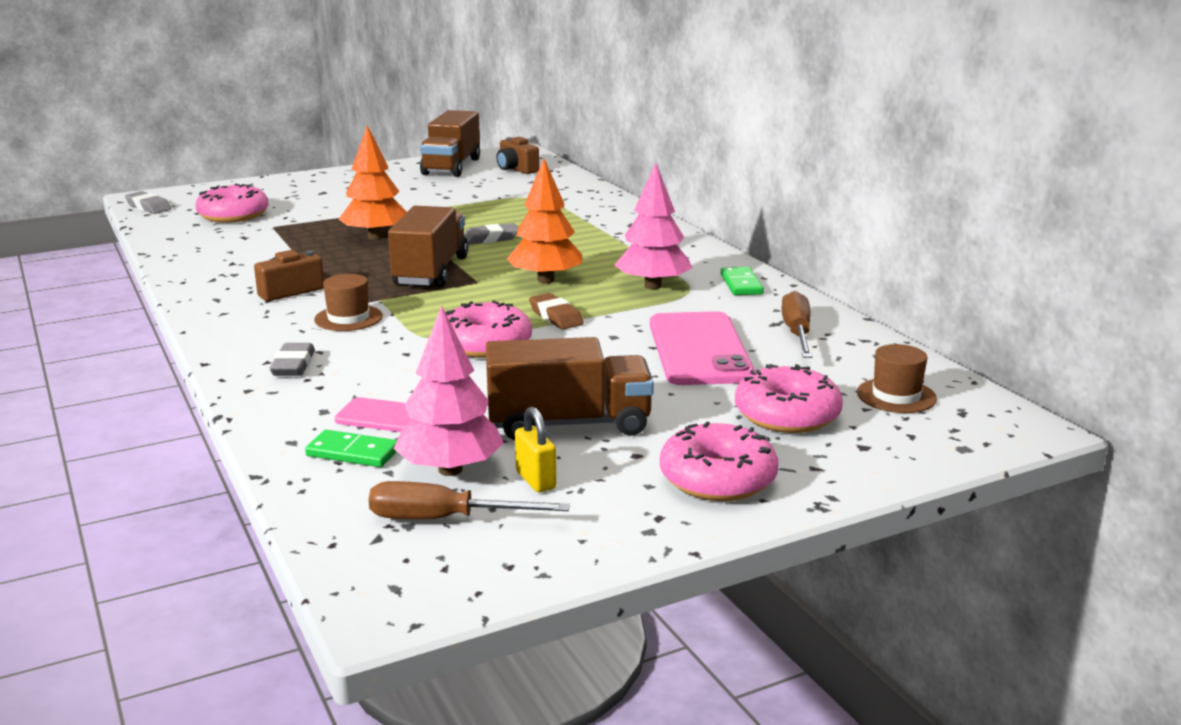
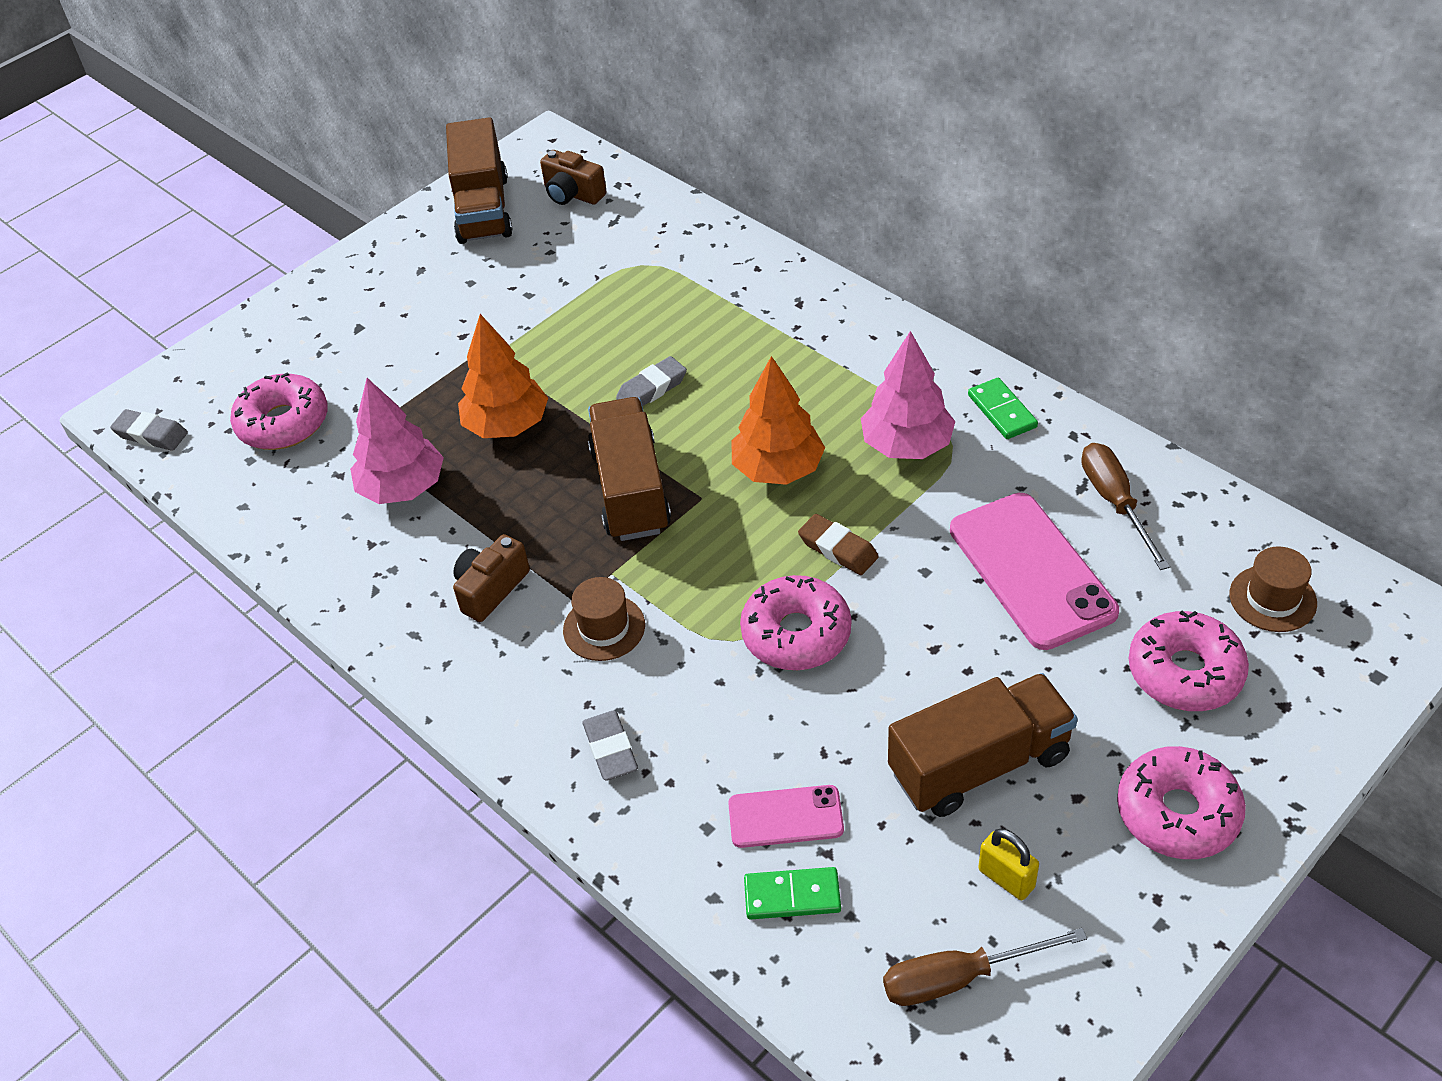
camera: 15 degrees left, 25 degrees up
(450, 470) = (911, 891): pink tree -> pink tree (403, 488)

